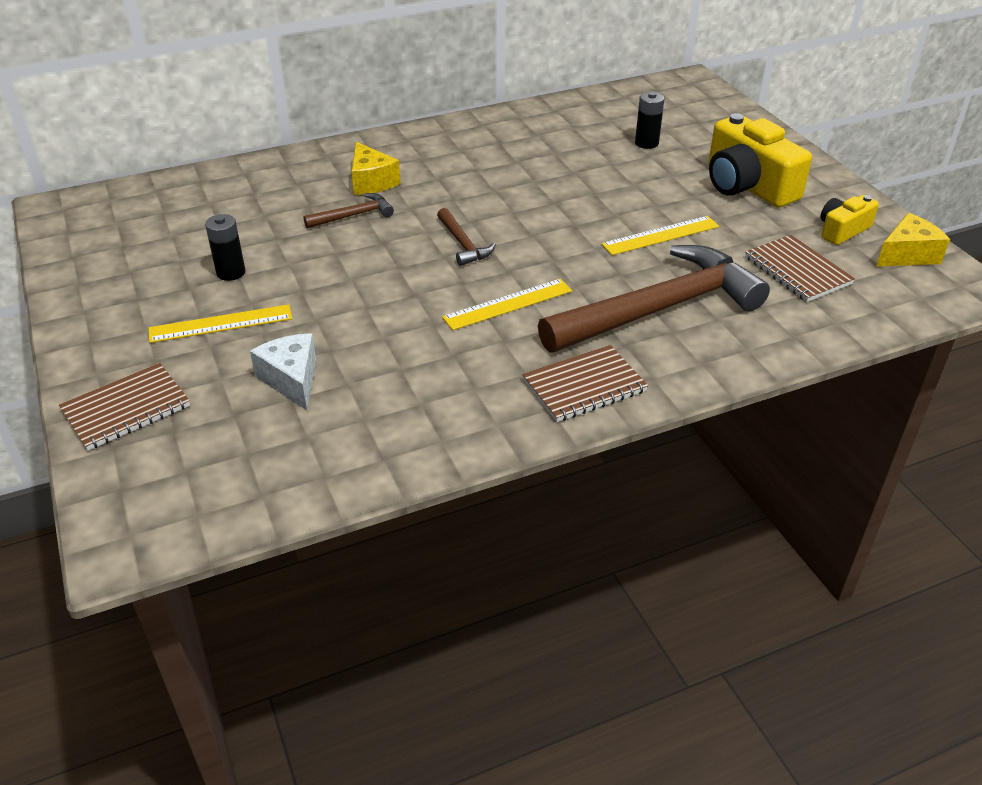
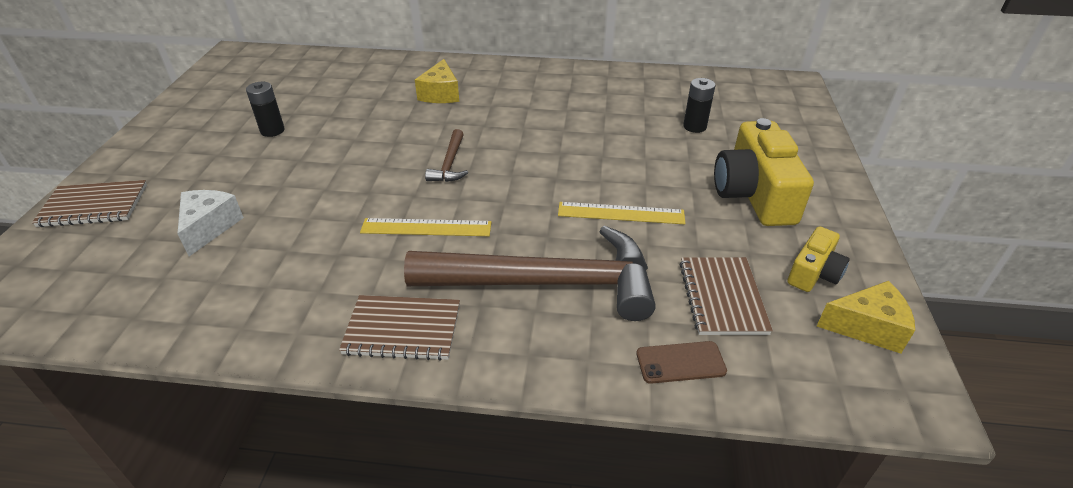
camera: 30 degrees right, 0 degrees up
(221, 324) = (221, 166): yellow ruler -> none
(353, 215) = (398, 115): brown hammer -> none
(812, 325) = (680, 362): none -> brown phone
(842, 230) = (813, 273): yellow camera -> yellow camera turned 135 degrees clockwise

